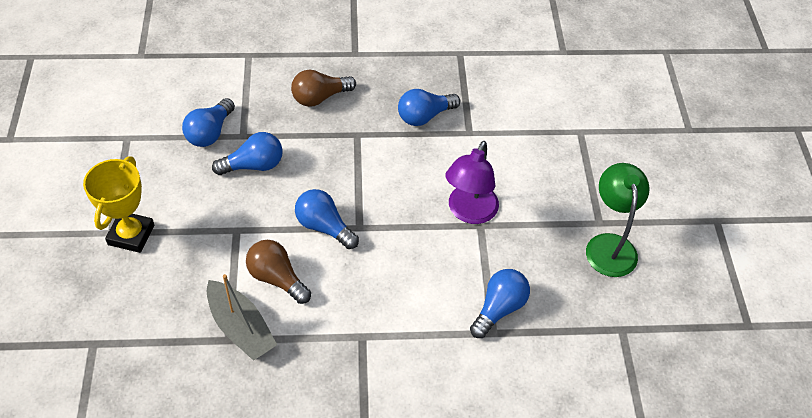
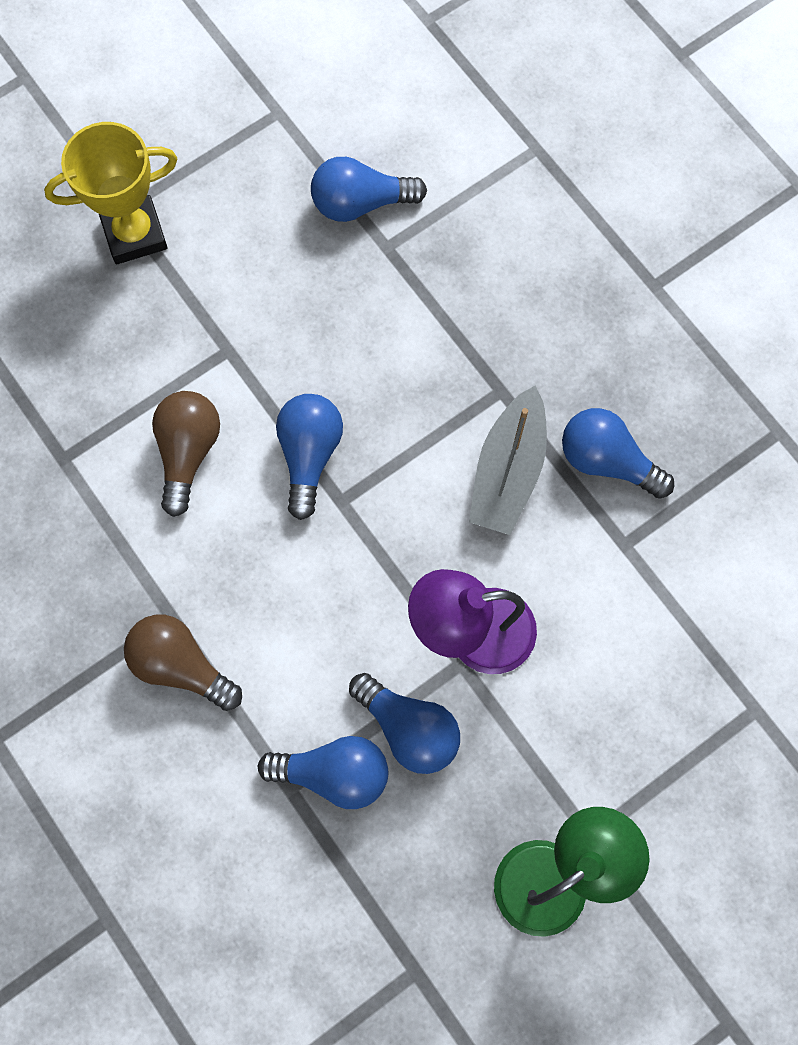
camera: 60 degrees right, 20 degrees up
(241, 328) = (87, 460): grey boat -> grey boat (508, 471)
(254, 165) = (346, 296): blue light bulb -> blue light bulb (409, 728)
(319, 97) = (530, 296): brown light bulb -> brown light bulb (181, 665)

